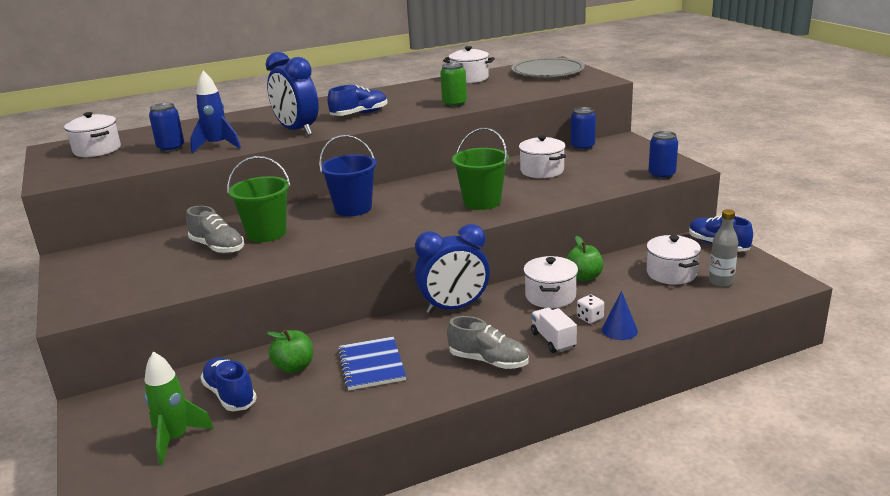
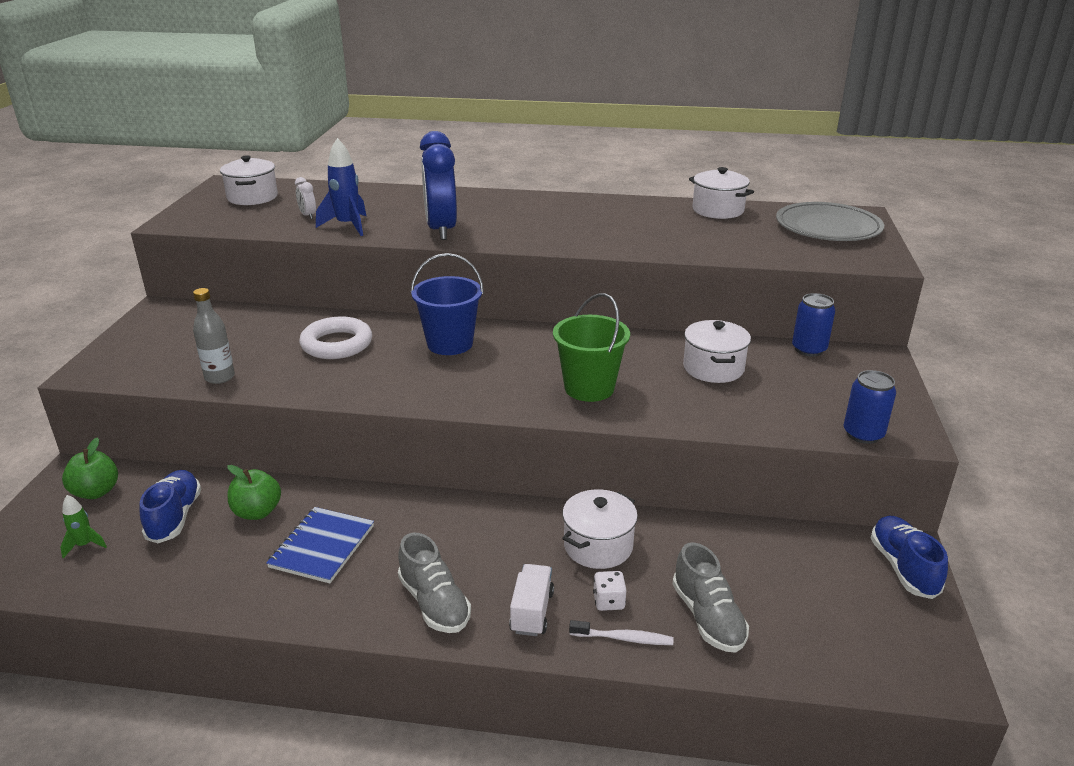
camera: 30 degrees right, 5 degrees up
(171, 148) = (308, 215): blue can -> white clock
(176, 439) = (85, 545): green rocket -> green rocket, size x0.56
(218, 247) = (278, 344): grey shoe -> grey shoe (708, 617)
(266, 233) = (337, 344): green bucket -> white ring
(359, 114) = (530, 227): blue shoe -> none
(454, 104) = (647, 244): green can -> none
(454, 308) = (479, 511): blue clock -> none
(584, 277) = (667, 537): green apple -> green apple (96, 492)
(619, 330) = (624, 638): blue cone -> white toothbrush
(671, 273) = (785, 584): white pot -> none
(721, 282) = (841, 630): grey bottle -> grey bottle (220, 377)

